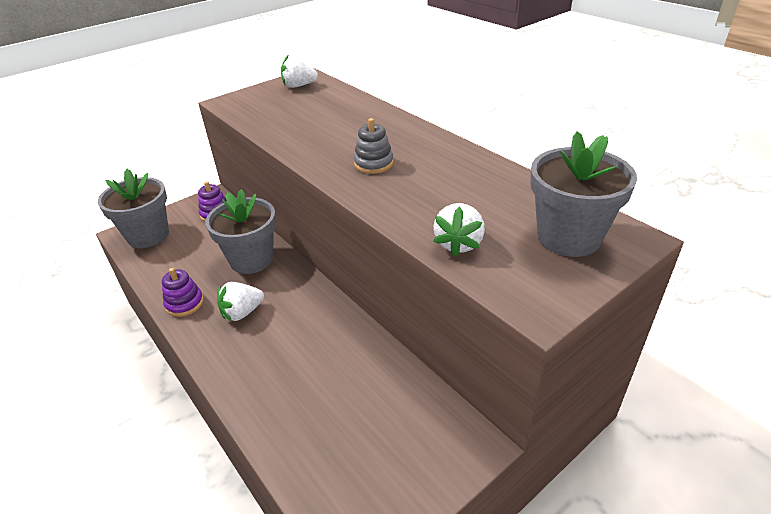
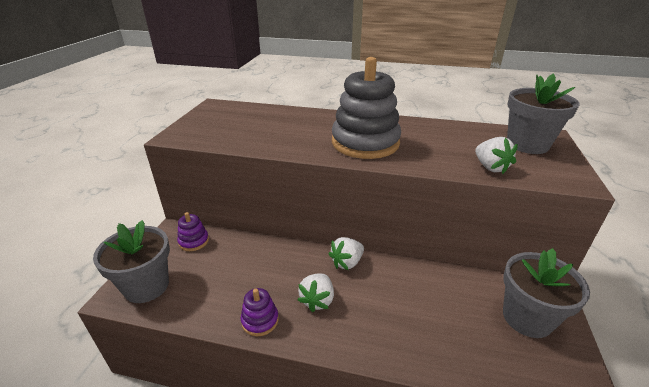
camera: 40 degrees left, 5 degrees down
(251, 259) = (272, 260): grey flower pot -> grey flower pot (527, 318)
(299, 86) = (221, 112): white strawberry -> white strawberry (347, 262)
(373, 164) = (365, 143): grey stacking toy -> grey stacking toy, size x2.21

